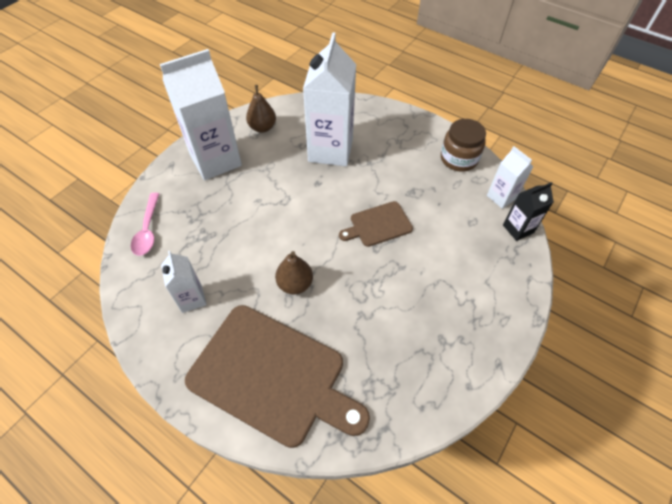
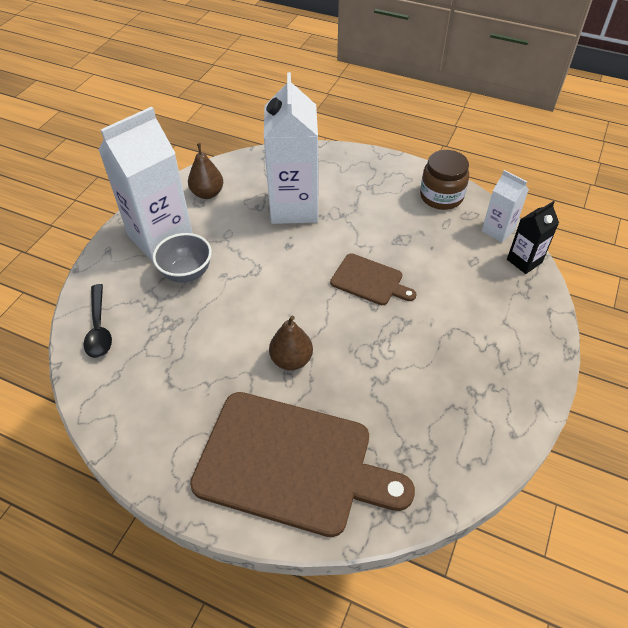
camera: 10 degrees left, 5 degrees down
(148, 230) = (99, 328): pink spoon -> black spoon
(192, 299) = (173, 396): white carton -> none
(229, 194) = (187, 273): none -> grey bowl
(378, 225) = (369, 280): brown cutting board -> brown cutting board turned 120 degrees counterclockwise

